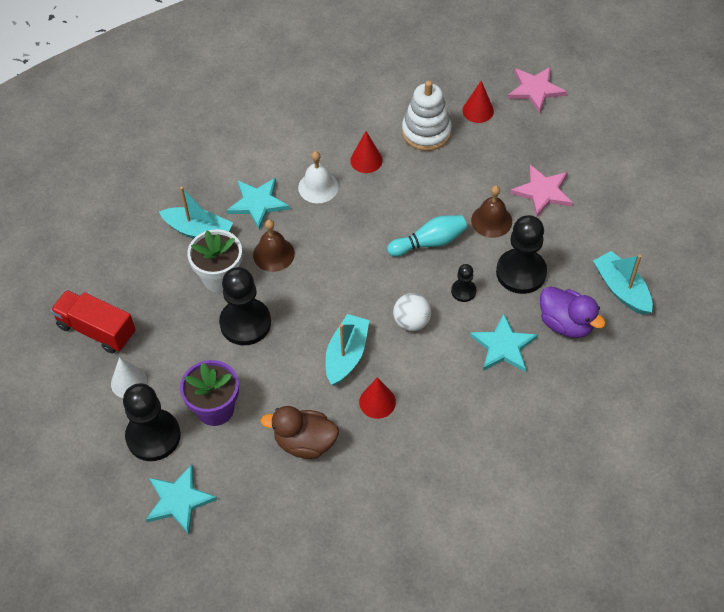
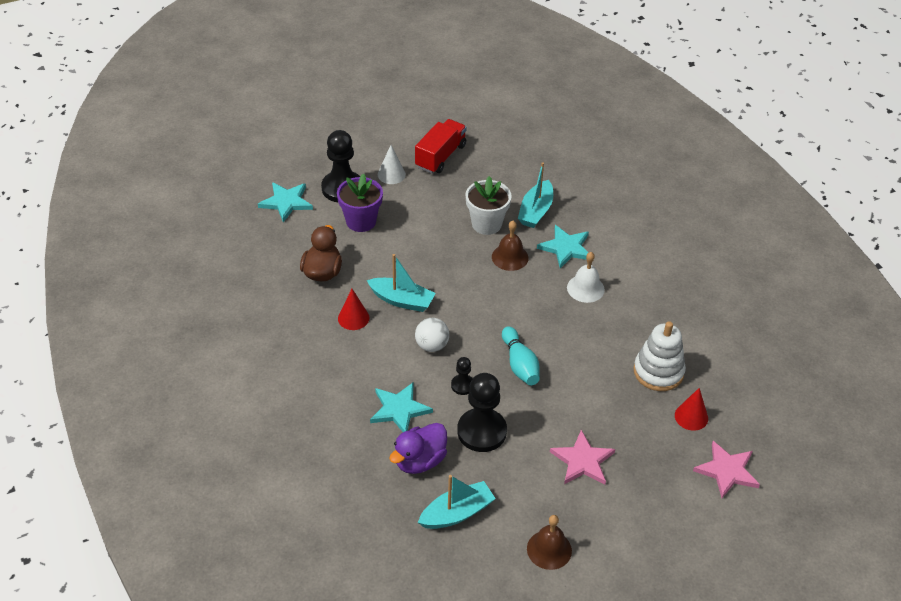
camera: 90 degrees right, 10 degrees down
(245, 323) = (440, 239): black pawn -> none
(366, 160) = (619, 324): red cone -> none
(491, 221) = (545, 414): brown bell -> brown bell (549, 549)

